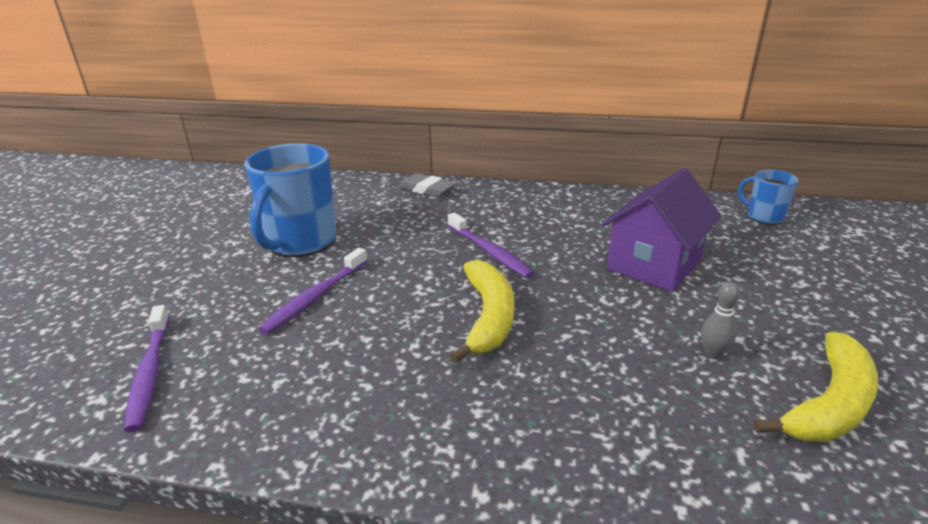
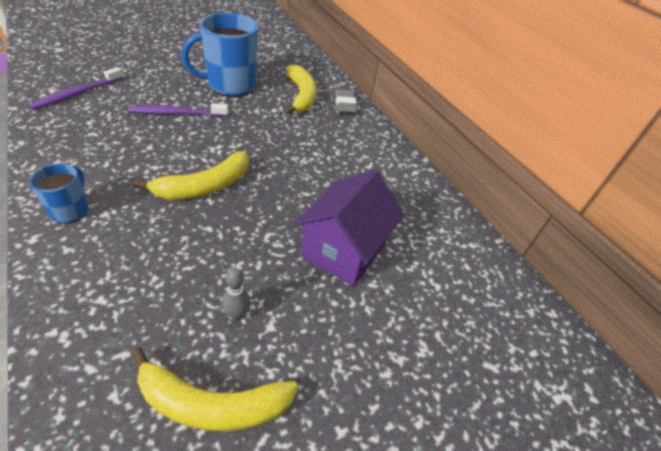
camera: 45 degrees right, 15 degrees up
(380, 206) = (301, 96): none -> yellow banana
(489, 252) = (286, 160): purple toothbrush -> none
(654, 264) = (343, 250): purple house -> purple house turned 60 degrees counterclockwise
(763, 217) = (507, 307): blue mug -> blue mug (70, 210)

